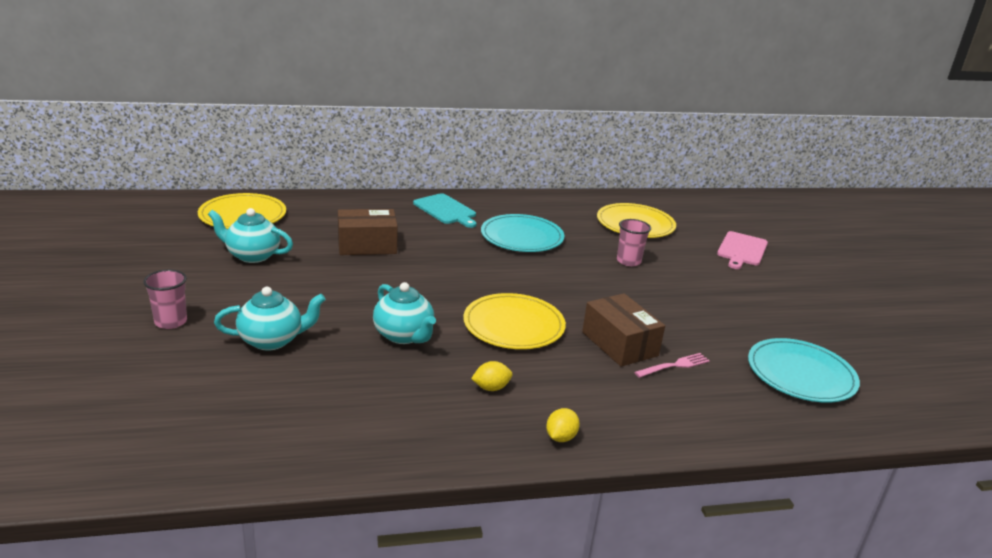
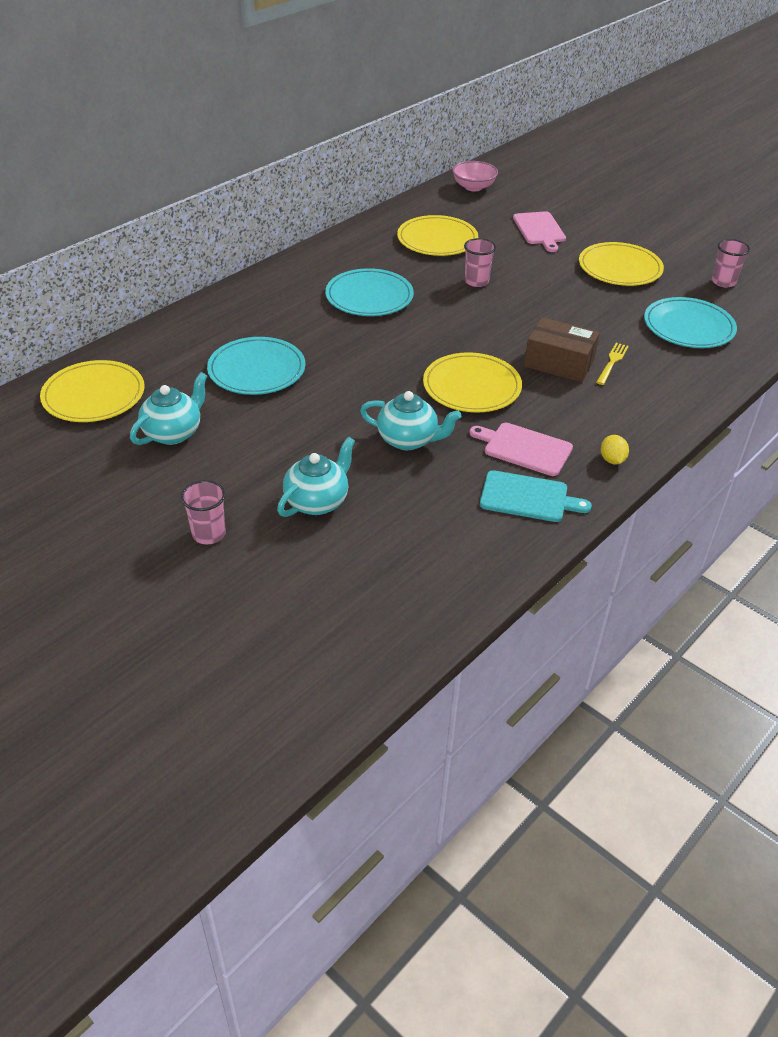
camera: 35 degrees left, 15 degrees up
(252, 255) = (173, 433): turquoise teapot -> turquoise teapot turned 150 degrees clockwise
(367, 245) = (256, 370): brown box -> turquoise plate
(446, 210) = (270, 298): turquoise cutting board -> turquoise cutting board (528, 497)
(491, 388) = (524, 448): yellow lemon -> pink cutting board
(674, 365) = (612, 362): pink fork -> yellow fork
(720, 204) = (473, 187): none -> pink bowl
(787, 303) = (620, 268): none -> yellow plate
(894, 356) = (723, 282): none -> pink cup

